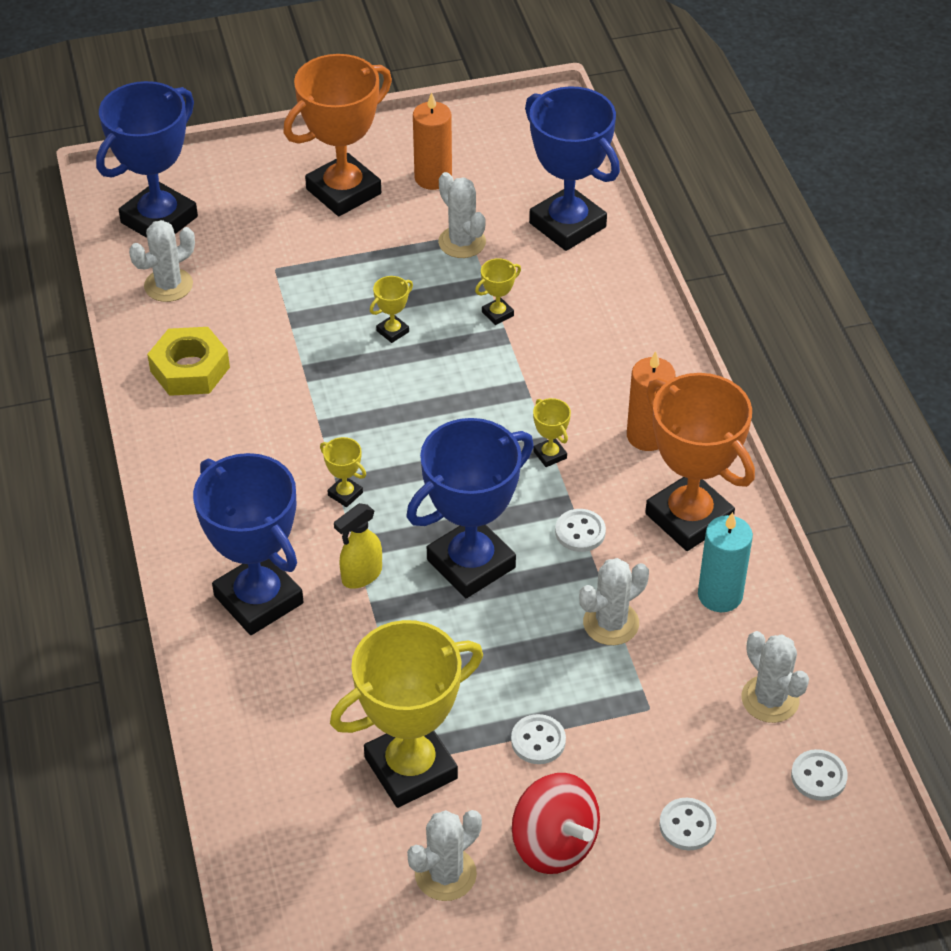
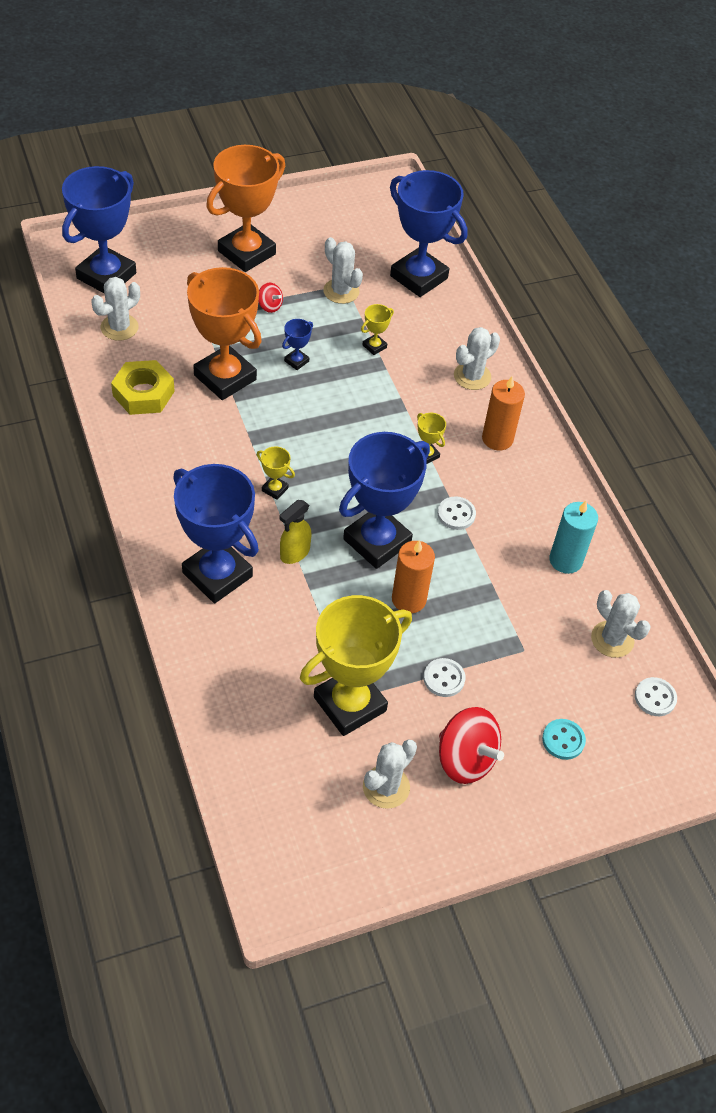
camera: 10 degrees left, 5 degrees up
(366, 260) = (270, 306): none -> red spinning top
(392, 331) = (296, 361): yellow trophy -> blue trophy
(433, 178) = (313, 241): orange candle -> orange candle (409, 599)
(611, 623) = (487, 584): white cactus -> white cactus (472, 376)
(687, 825) = (563, 740): white button -> turquoise button
(689, 518) = (535, 501): orange trophy -> orange trophy (225, 377)

